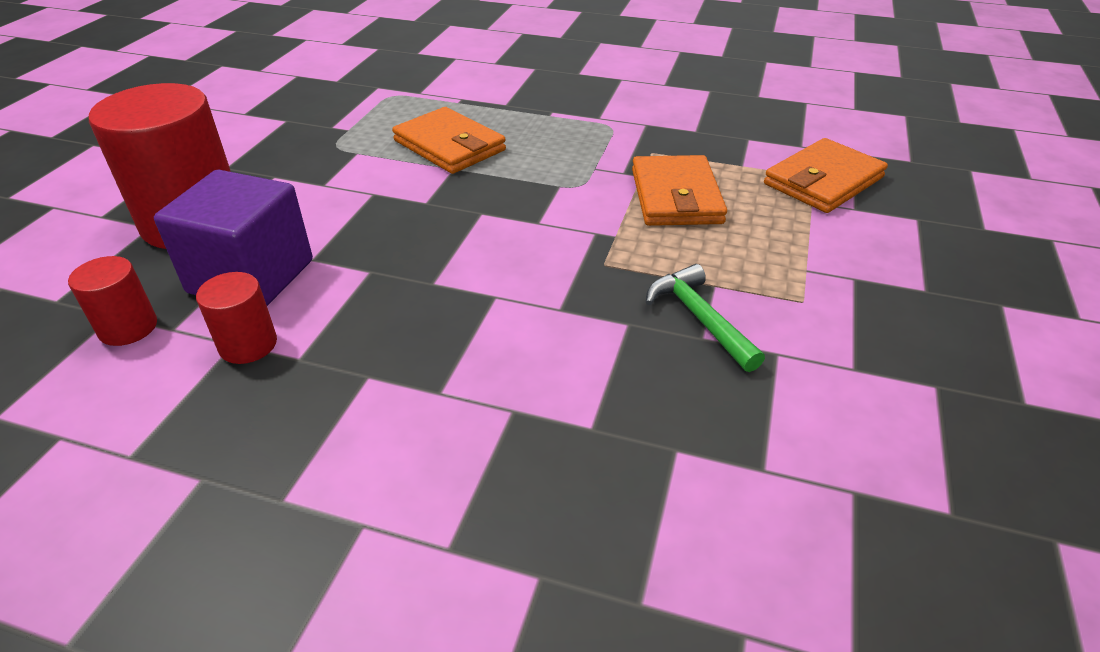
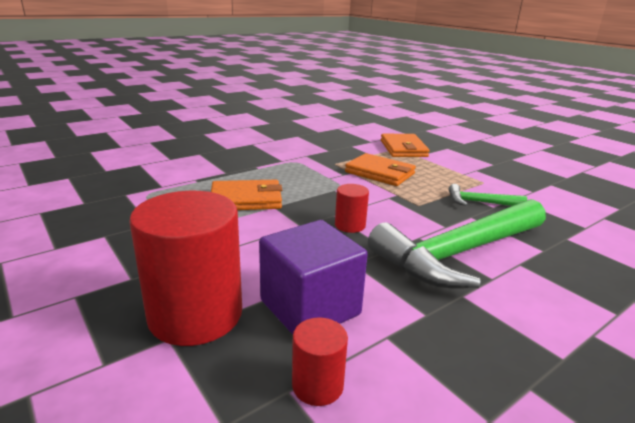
camera: 55 degrees left, 15 degrees down
(248, 345) = (394, 330): red cylinder -> red cylinder (350, 225)
(485, 344) = (460, 253): none -> green hammer

